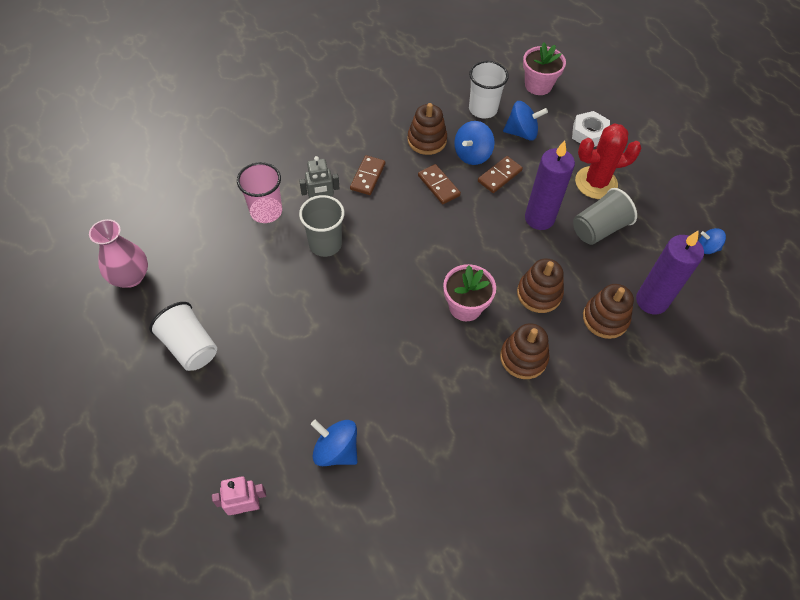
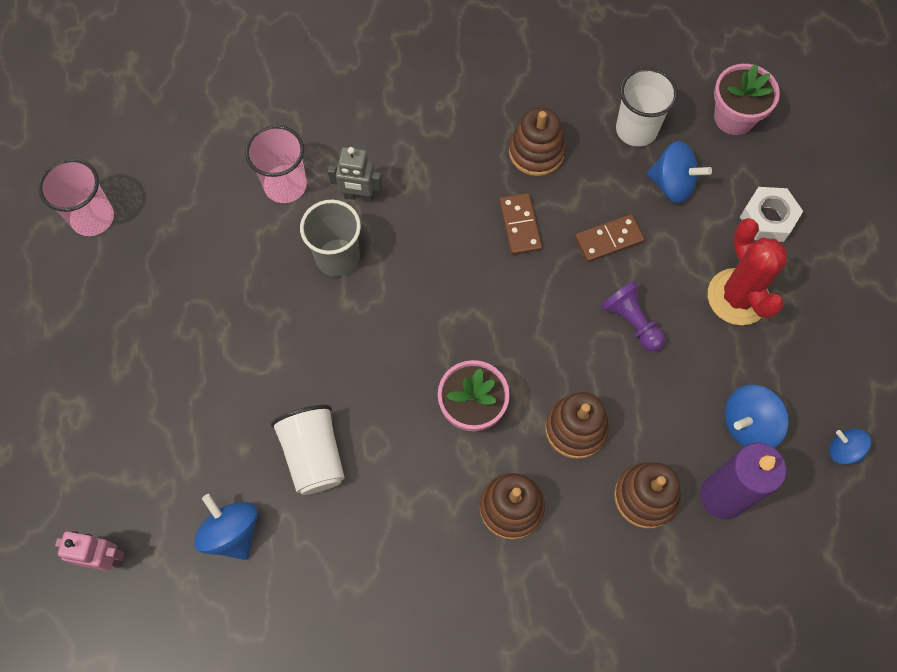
camera: 25 degrees right, 10 degrees up
(130, 277) = (92, 217): pink vase -> pink cup
(190, 346) = (123, 335): white cup -> white cup (314, 455)
(368, 176) = (434, 180): brown domino -> none
(472, 155) = (587, 195): blue spinning top -> blue spinning top (748, 425)
(539, 218) = (631, 321): purple candle -> purple pawn
(596, 183) = (737, 297): red cactus -> red cactus turned 60 degrees clockwise
(598, 229) = (705, 366): grey cup -> none

